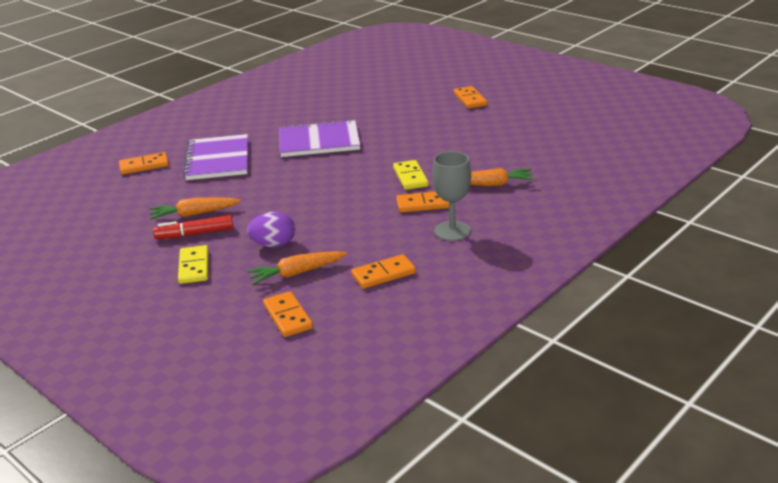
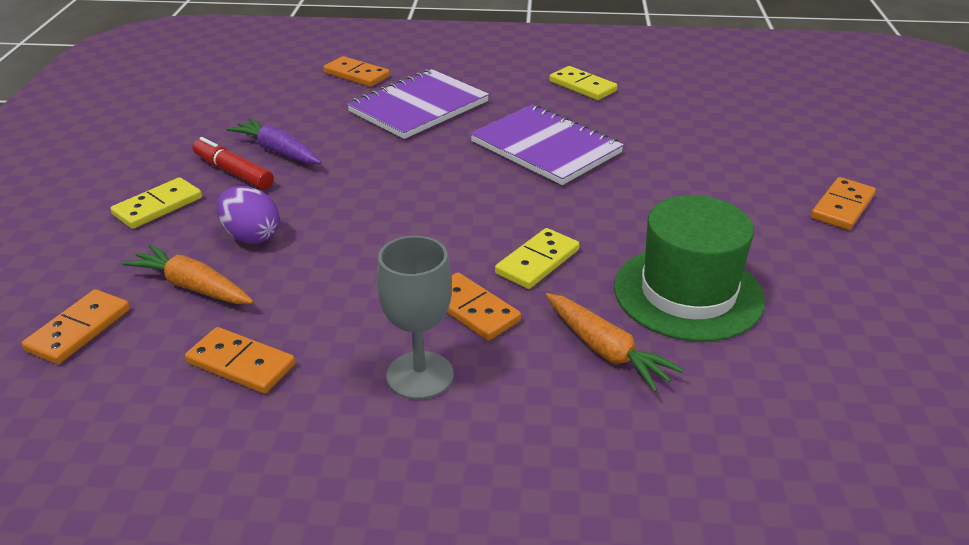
camera: 50 degrees right, 5 degrees up
(194, 214) = (278, 151): orange carrot -> purple carrot
(276, 111) = (582, 86): none -> yellow domino
(479, 153) = (688, 293): none -> green hat

